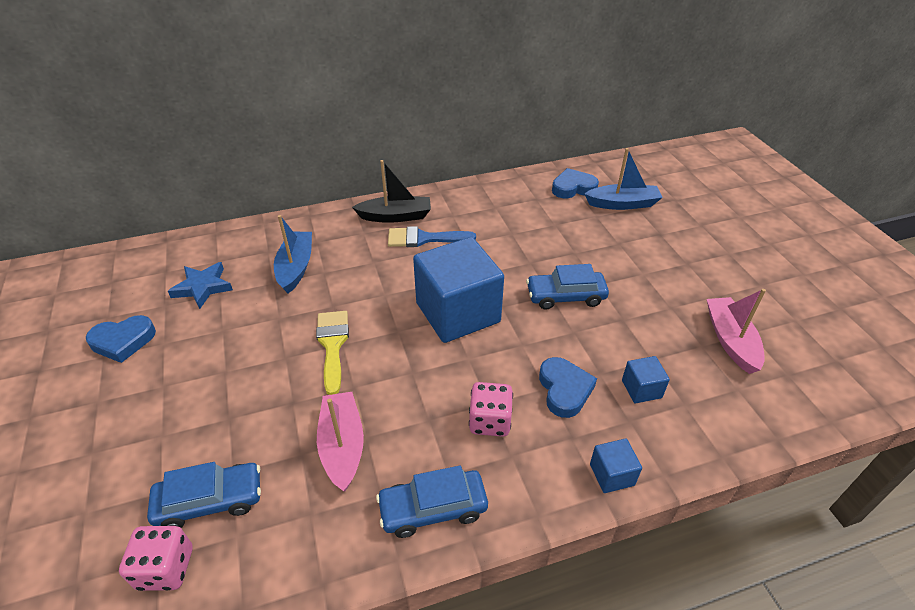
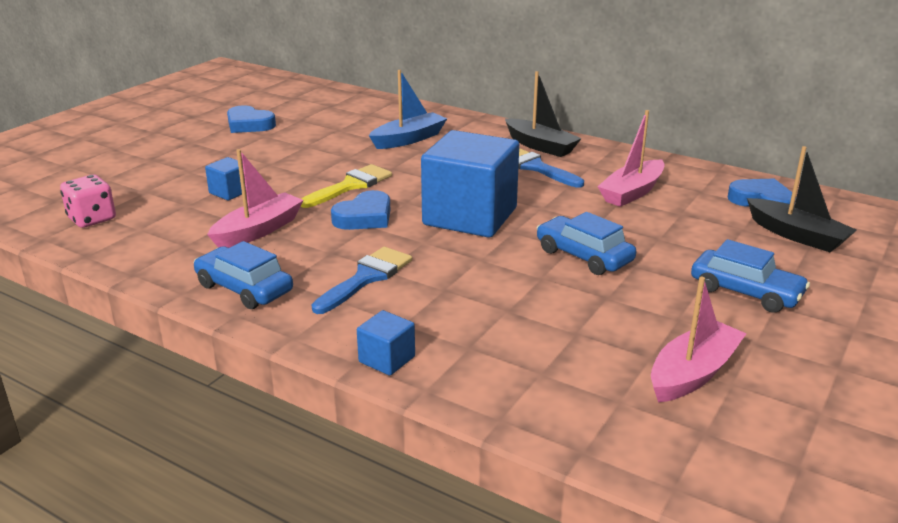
camera: 50 degrees right, 15 degrees down
(203, 287) = (335, 122): blue star -> none
(210, 501) = (156, 209): blue car -> blue car (745, 292)
(490, 421) = (366, 278): pink dice -> blue brush
(508, 224) = (632, 192): none -> pink boat
(564, 390) = (456, 299): blue heart -> blue heart (364, 217)
(622, 204) = (797, 235): blue boat -> black boat
(641, 389) = (522, 340): blue cube -> blue cube (230, 192)

